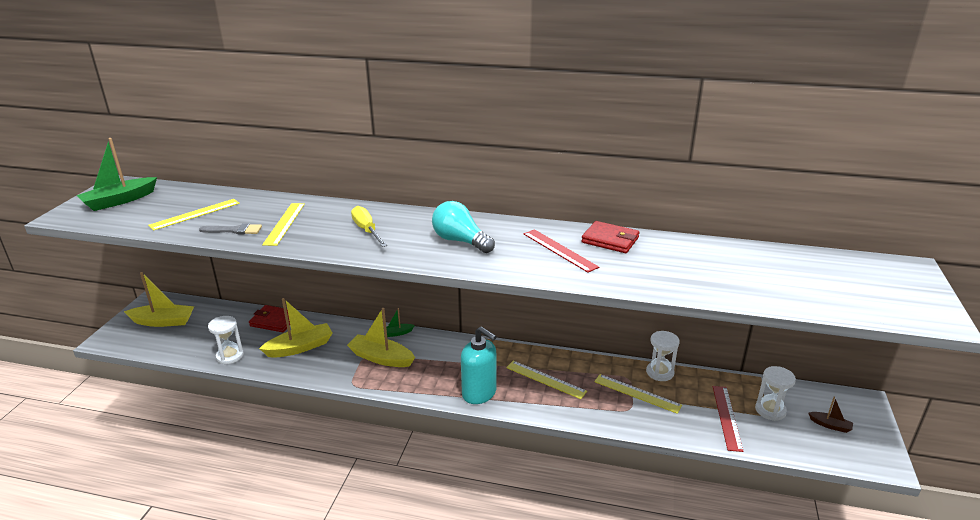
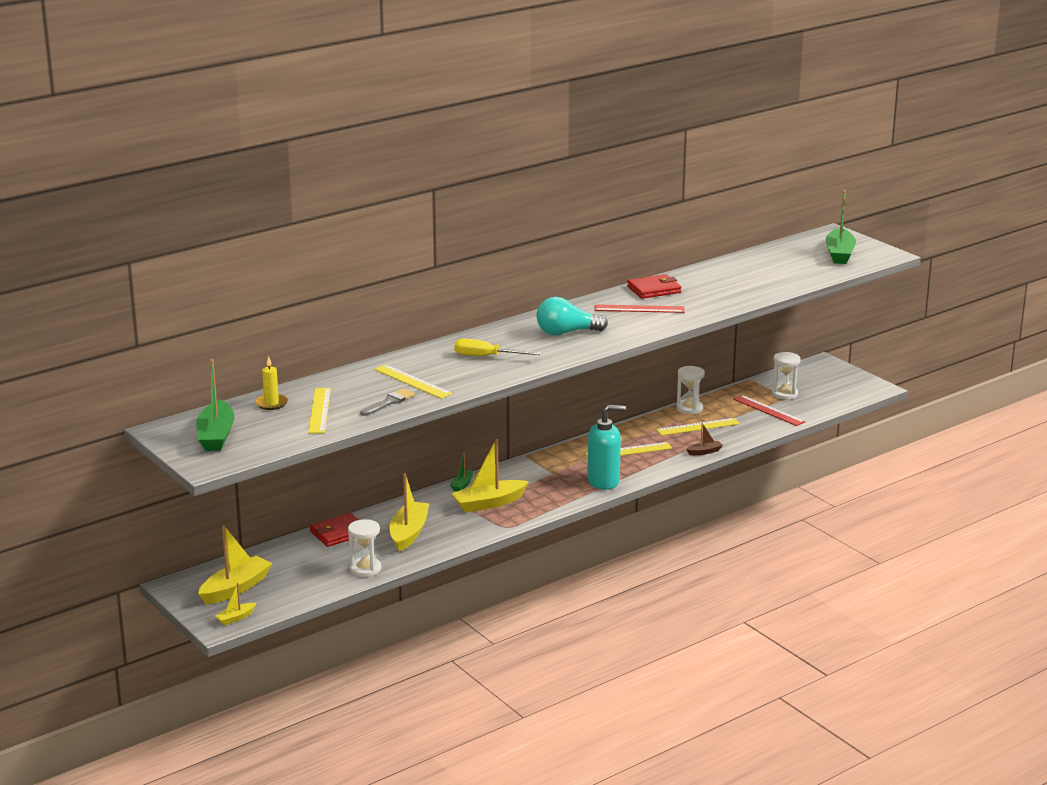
camera: 50 degrees left, 5 degrees down
(120, 341) = (236, 618): none -> yellow boat
(193, 196) = (271, 403): none -> yellow candle
(830, 425) = (825, 384): brown boat -> brown boat (704, 452)
(876, 292) = (839, 254): none -> green boat

